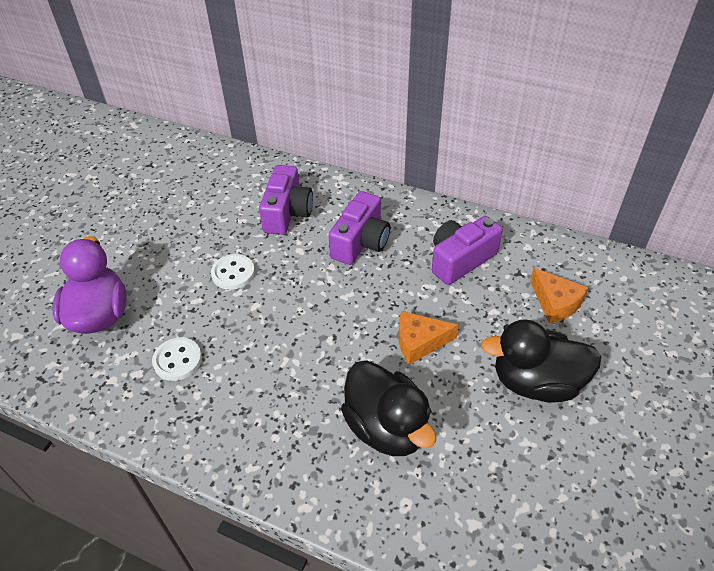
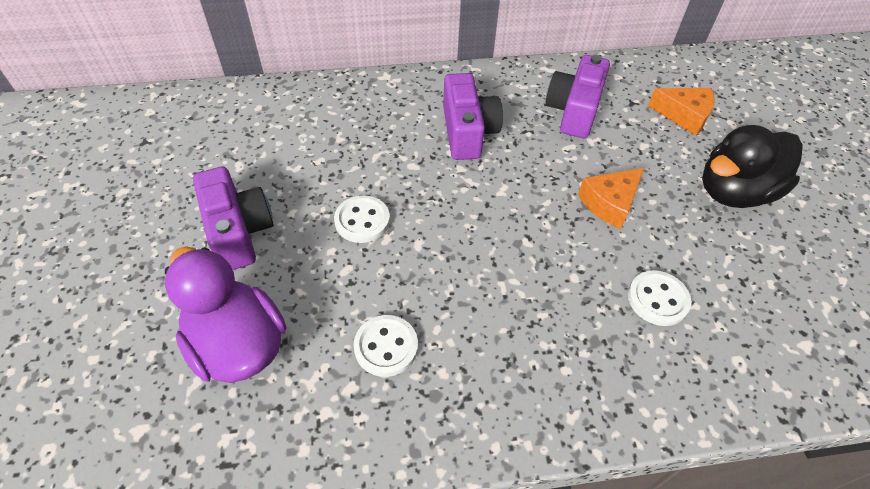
camera: 35 degrees left, 5 degrees up
(287, 213) = (364, 132): purple camera -> purple camera (238, 231)
(387, 427) = (657, 299): black duck -> white button

